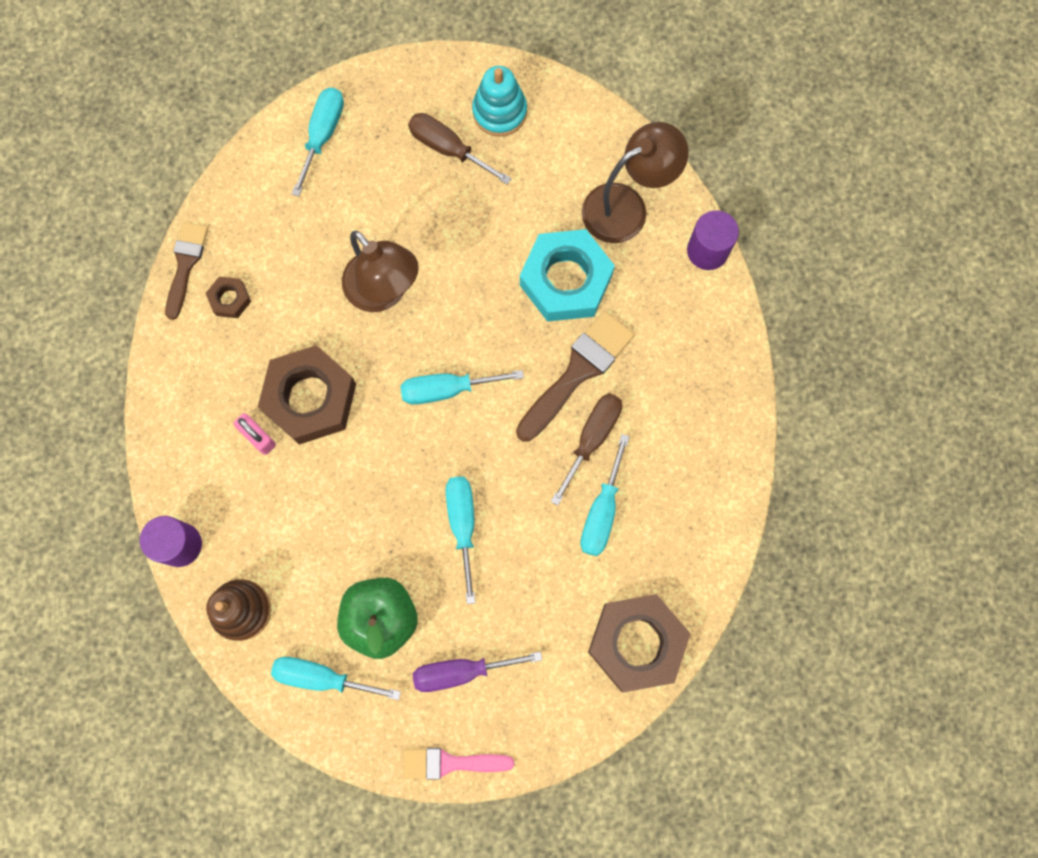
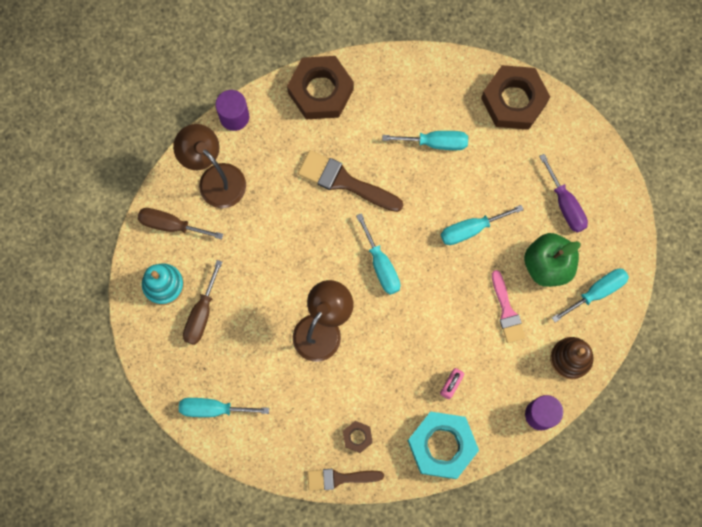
camera: 105 degrees left, 0 degrees up
(310, 398) = (413, 357): brown nut -> brown nut (320, 91)
(322, 677) = (597, 292): turquoise screwdriver -> turquoise screwdriver turned 120 degrees counterclockwise
(450, 763) = (623, 196): pink brush -> pink brush (507, 311)
(566, 280) = (281, 206): turquoise nut -> turquoise nut (442, 446)
(592, 438) = (388, 161): brown screwdriver -> brown screwdriver (171, 225)

